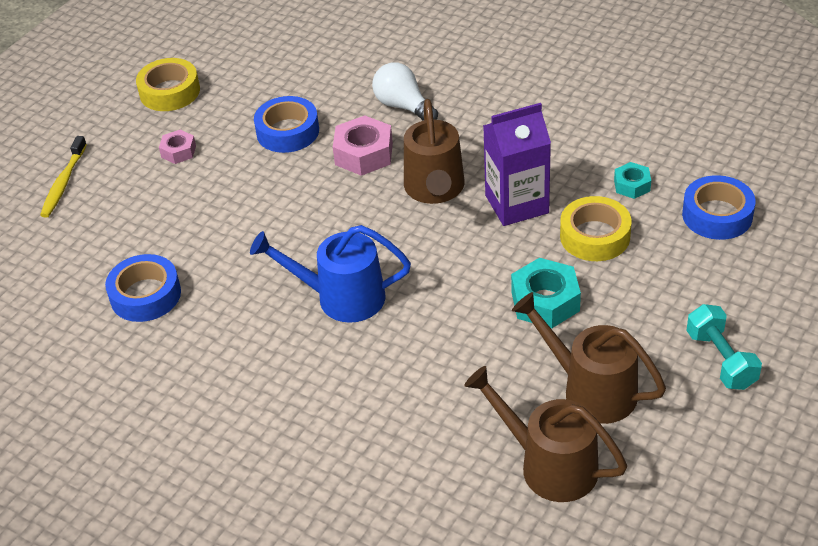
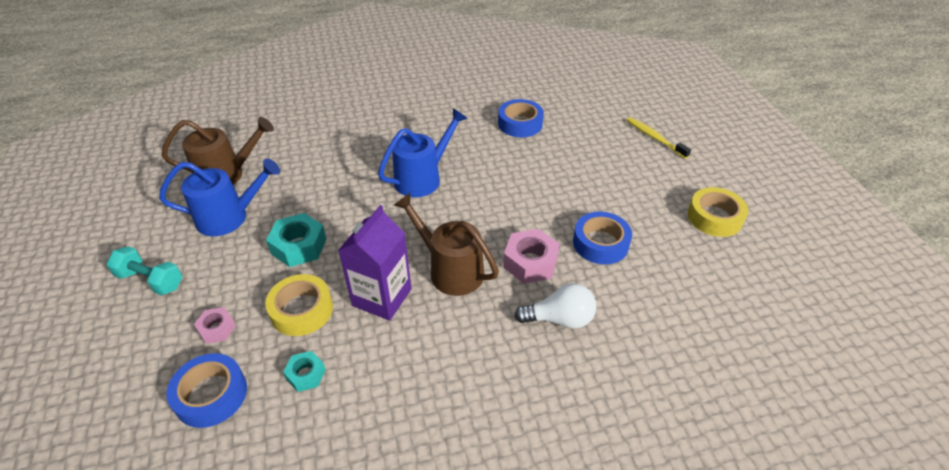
camera: 130 degrees right, 0 degrees up
(178, 151) = (635, 189): pink nut -> pink nut (217, 329)
(590, 389) = (229, 217): brown watering can -> blue watering can

